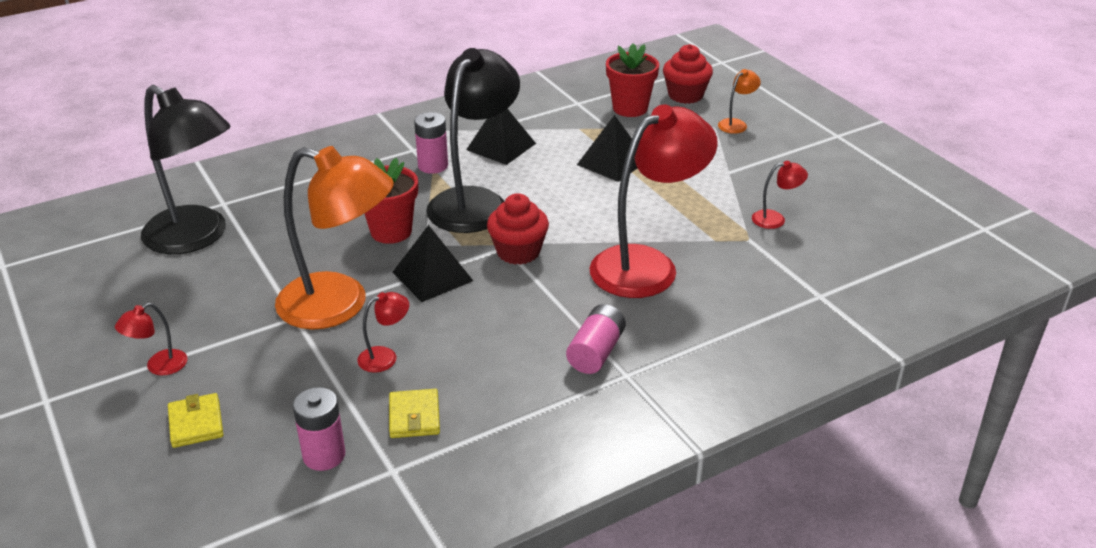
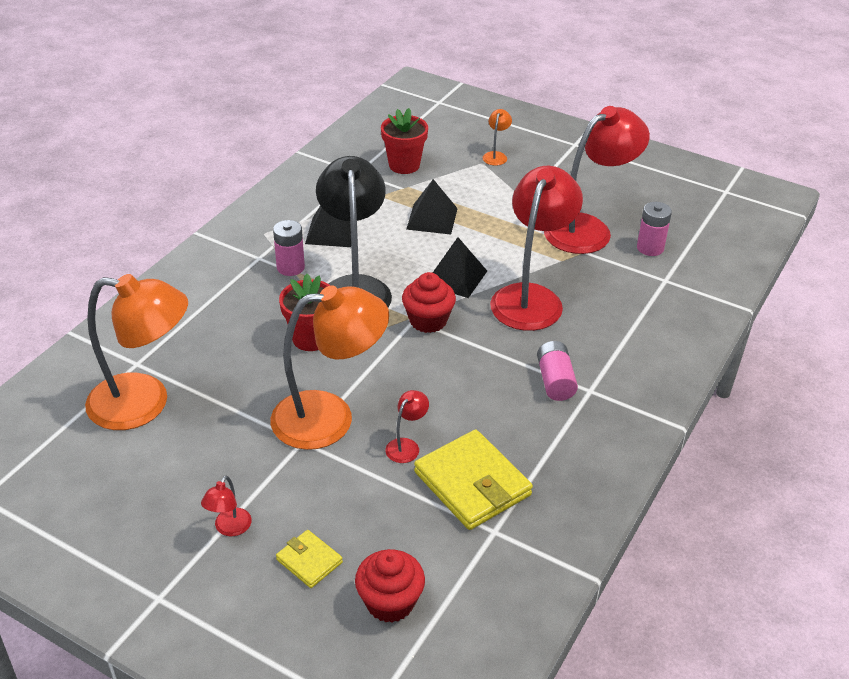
camera: 30 degrees left, 5 degrees up
(196, 237) = (145, 404): black lamp -> orange lamp
(324, 455) = (434, 542): pink battery -> pink battery (650, 248)
(414, 416) = (472, 483): yellow wallet -> yellow wallet, size x1.93
(432, 276) = (381, 365): black pyramid -> black pyramid (456, 277)
(685, 95) = (437, 141): red cupcake -> red cupcake (390, 602)
(775, 219) = (588, 229): red lamp -> red lamp, size x2.46

